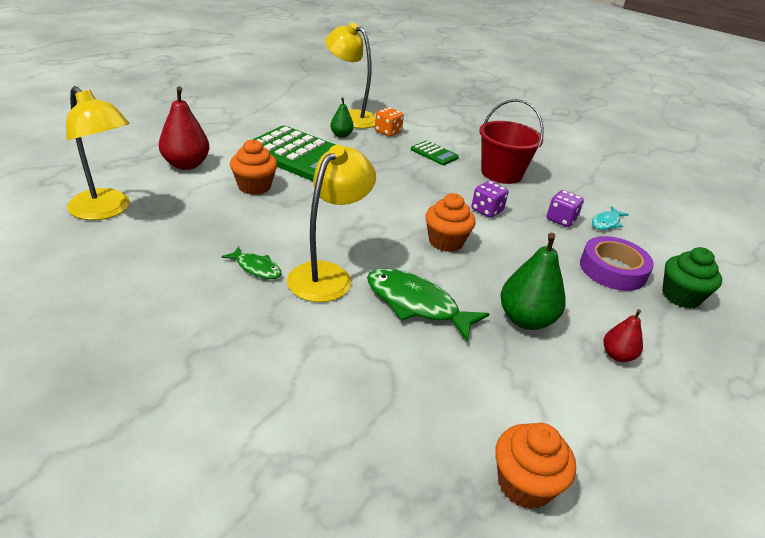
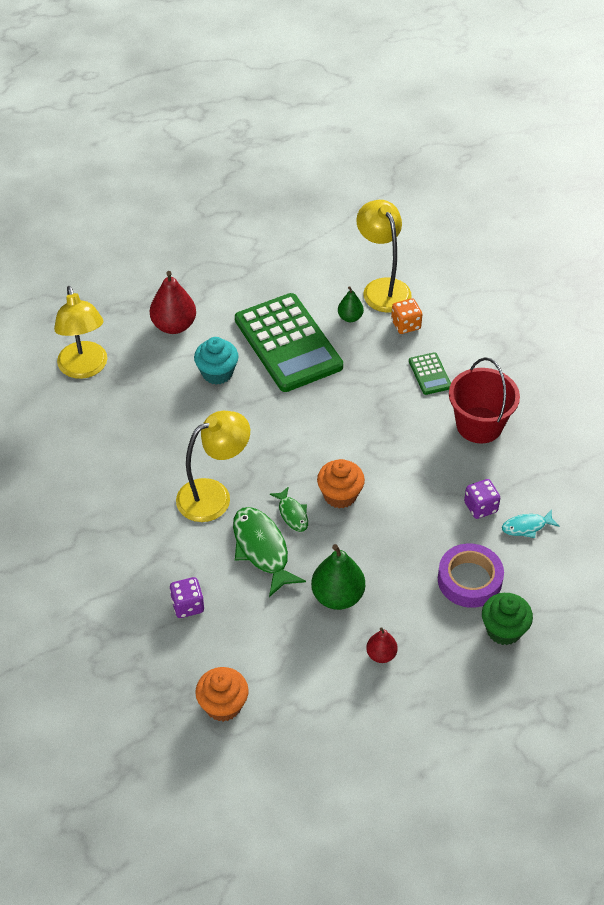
camera: 35 degrees right, 15 degrees up
(254, 186) = (217, 373): orange cupcake -> turquoise cupcake
(256, 268) = (164, 469): green fish -> green fish (292, 514)
(487, 210) = (414, 471): purple dice -> purple dice (187, 605)

